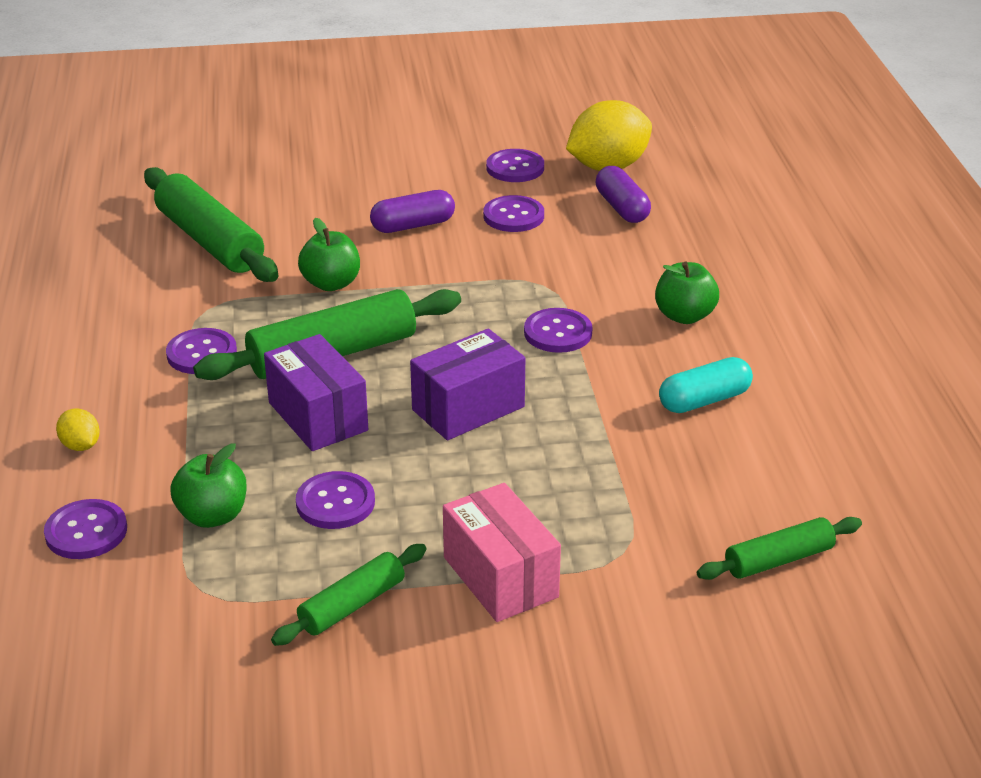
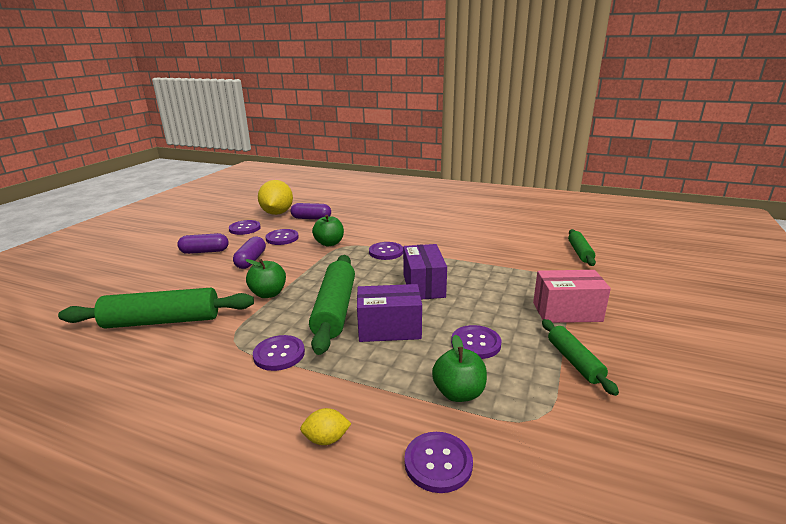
camera: 60 degrees left, 10 degrees down
(405, 176) = (205, 251): none -> purple capsule
(684, 316) = (403, 227): green apple -> green apple (329, 243)
(704, 400) = (465, 238): turquoise capsule -> none

